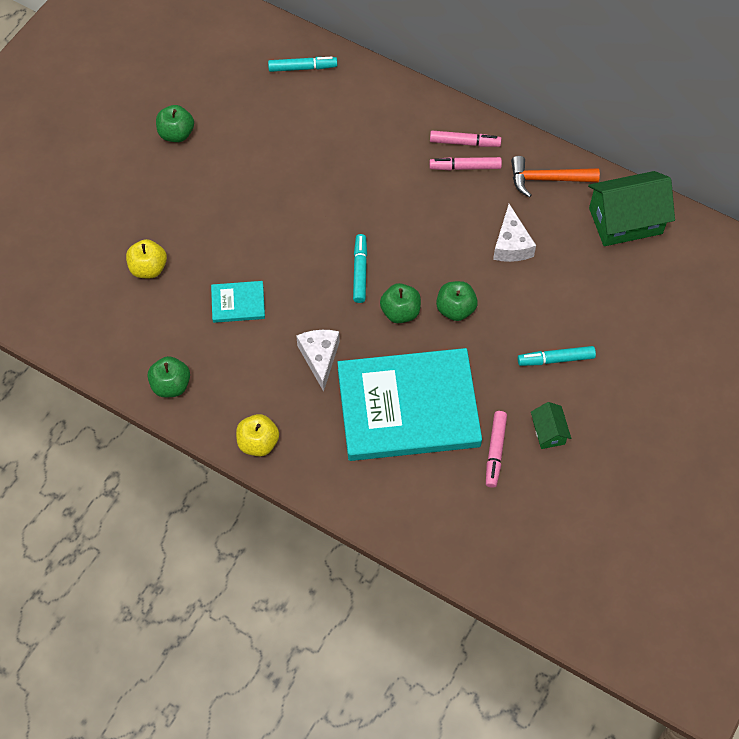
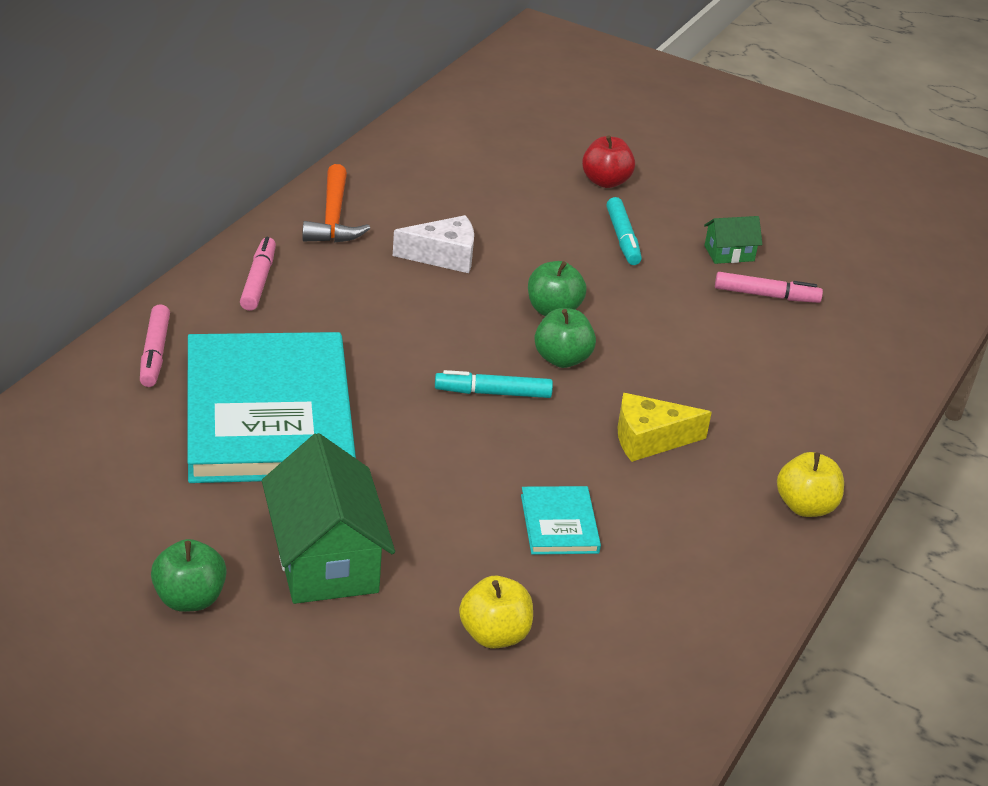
camera: 95 degrees left, 25 degrees down
(171, 385) = (725, 604): green apple -> none
(302, 68) = (66, 436): turquoise marker -> none
(320, 358) = (649, 439): white cheese -> yellow cheese
(408, 408) = (717, 361): turquoise book -> turquoise book (269, 414)
(465, 167) = (305, 284): pink marker -> pink marker (155, 353)
(625, 221) = (406, 167): green house -> green house (325, 559)
(635, 353) = (605, 181): none -> red apple

